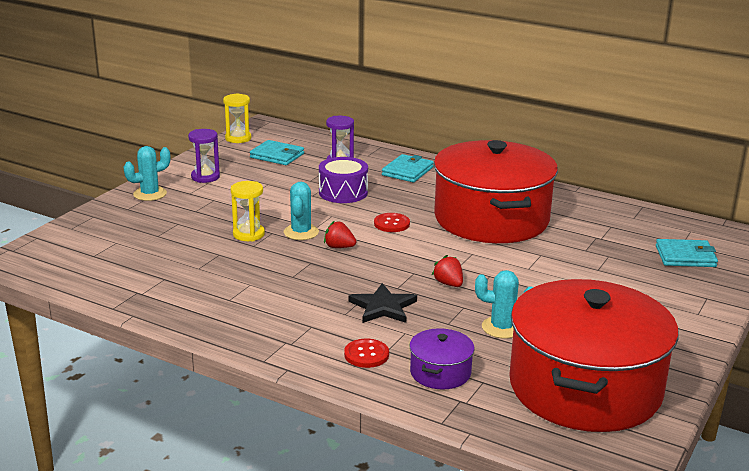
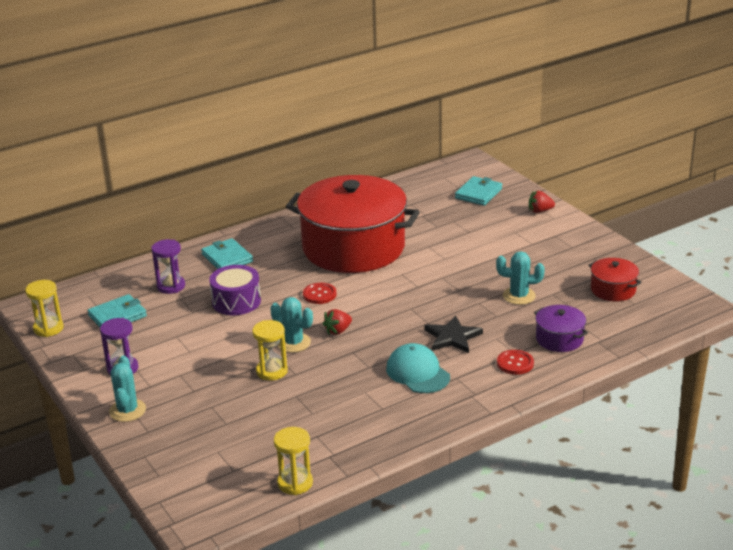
camera: 60 degrees left, 5 degrees up
(89, 286) = (295, 483): none -> yellow hourglass
(303, 303) = (417, 373): none -> turquoise cap
(448, 284) = (440, 298): red strawberry -> red strawberry (540, 211)
(502, 328) = (519, 296): turquoise cactus -> turquoise cactus turned 60 degrees clockwise
(585, 388) = (613, 290): red pot -> red pot, size x0.41

